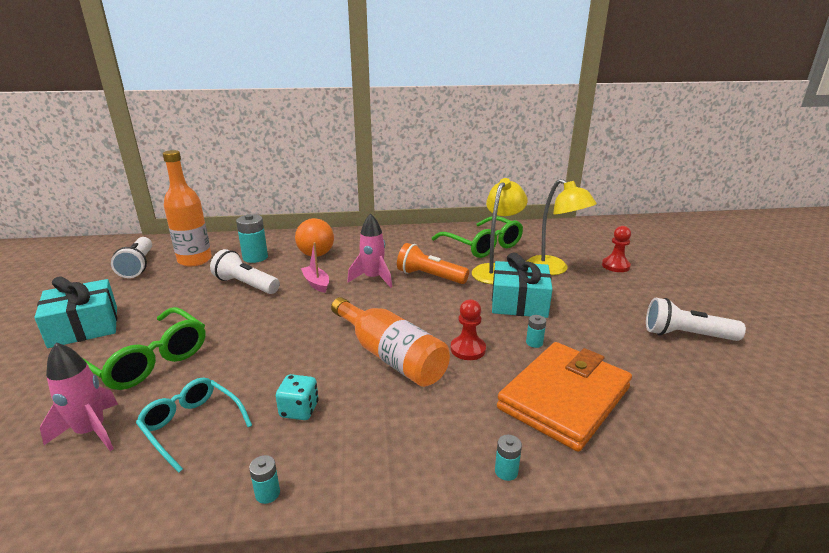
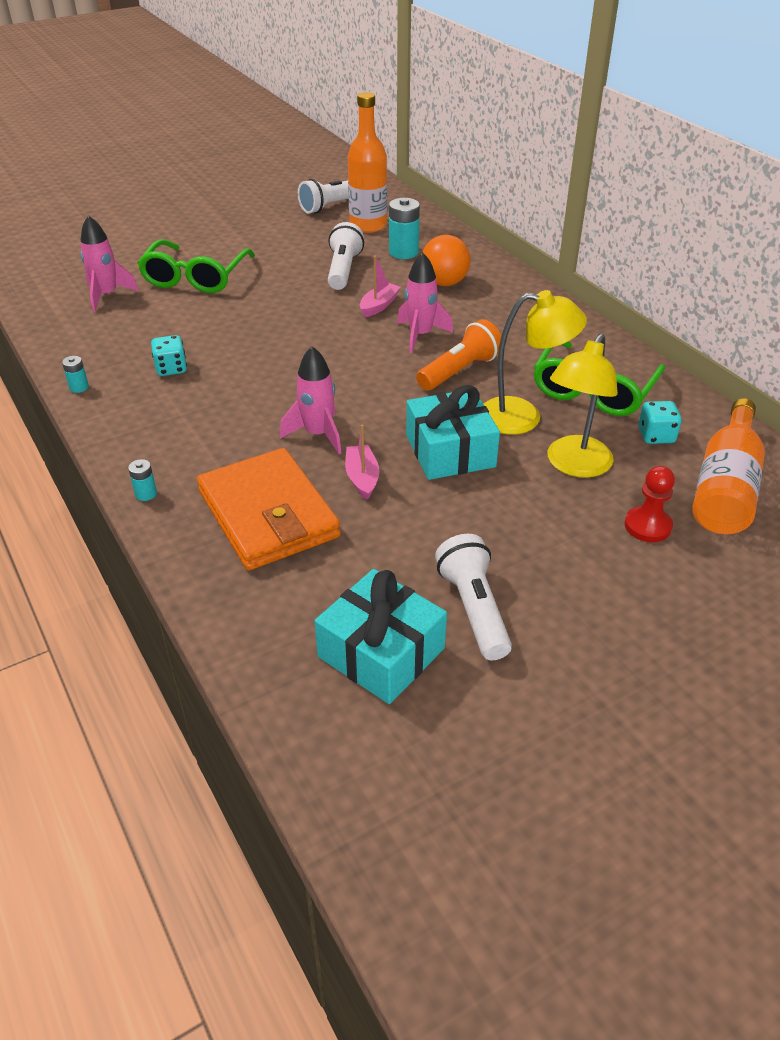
camera: 65 degrees right, 15 degrees up
(84, 326) = (221, 232): turquoise gift -> turquoise gift (381, 652)
(192, 425) = (131, 330): turquoise glasses -> none
(390, 356) = (275, 390): orange bottle -> orange bottle (725, 487)
(430, 276) = (459, 371): orange flashlight -> orange flashlight turned 45 degrees clockwise
(468, 349) = (318, 434): red pawn -> pink rocket
(534, 343) = (362, 478): turquoise battery -> pink boat
(536, 243) = (656, 436): none -> turquoise dice
(564, 398) = (268, 514): orange wallet -> orange wallet turned 45 degrees clockwise

